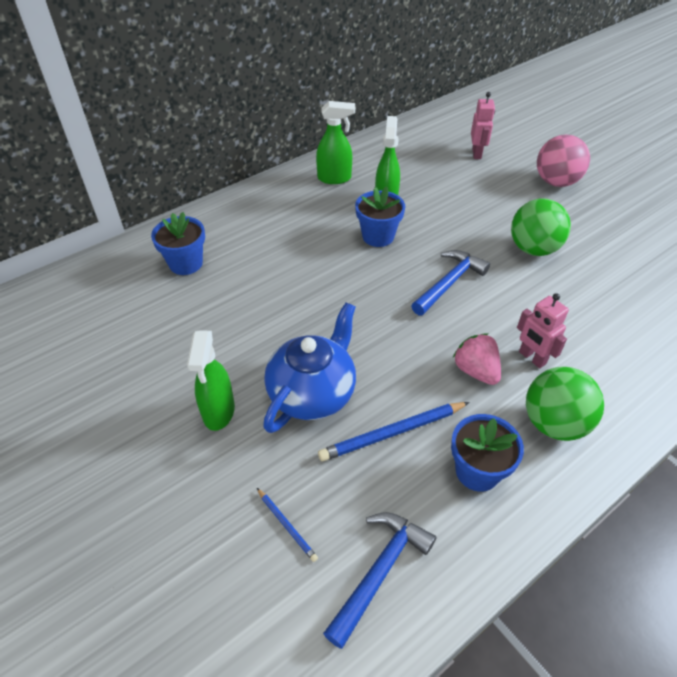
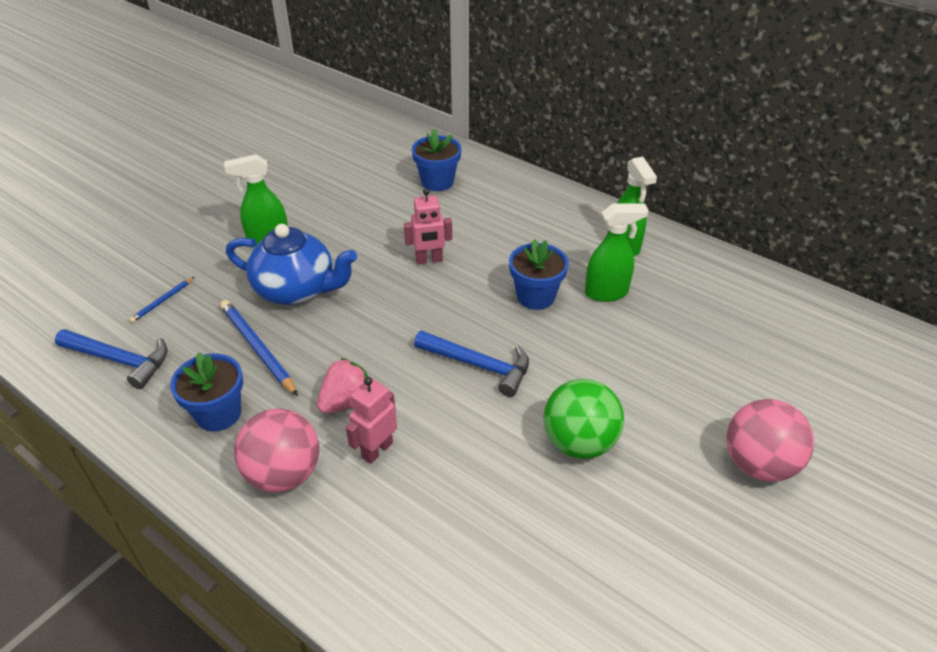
camera: 75 degrees right, 5 degrees down
(477, 153) = (771, 366): pink robot -> pink robot (429, 260)
(554, 423) = (284, 474): green ball -> pink ball

